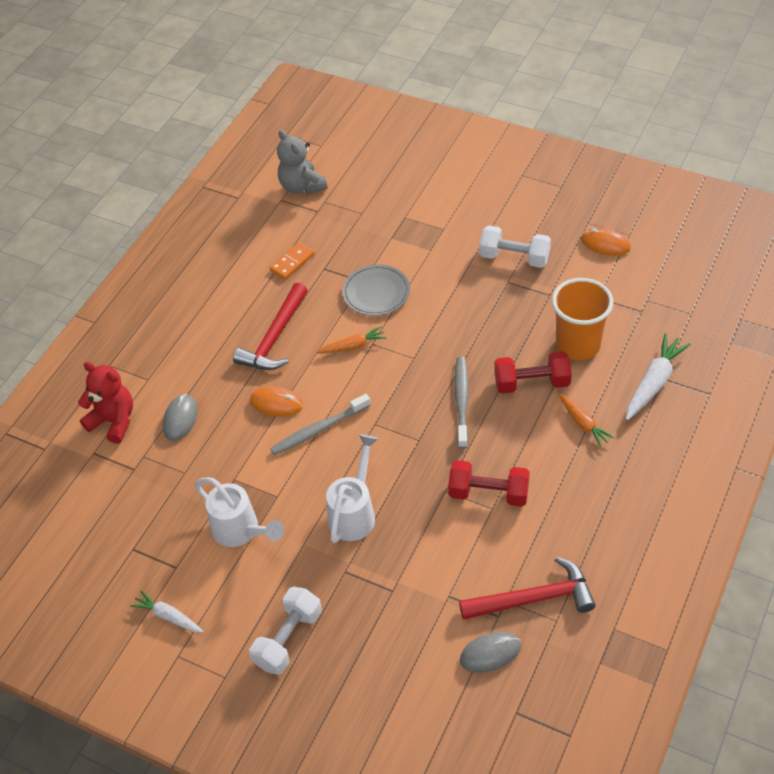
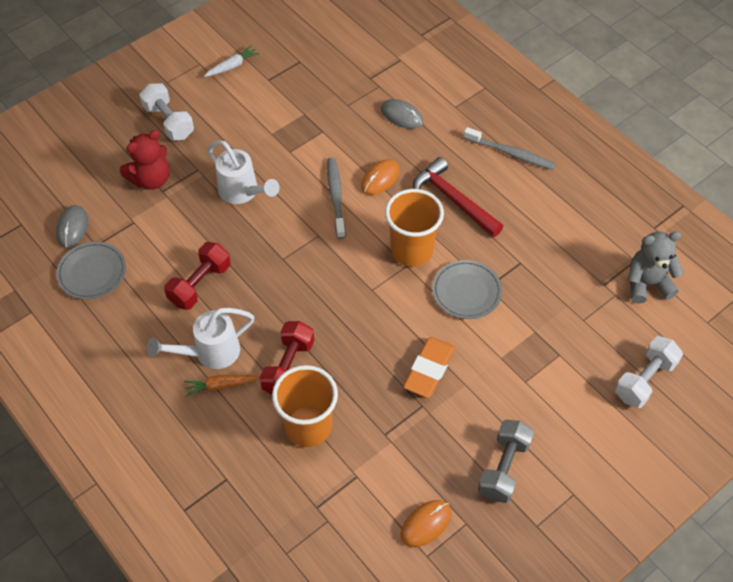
camera: 110 degrees right, 5 degrees up
(114, 421) = (424, 77): red teddy bear -> red teddy bear (151, 179)
(240, 531) = (273, 122): white watering can -> white watering can (210, 353)
(292, 262) = (541, 241): orange domino -> none
(353, 346) = (411, 251): orange carrot -> orange cup
(461, 401) = (302, 305): grey toothbrush -> grey toothbrush (511, 153)
(471, 289) = (429, 369): none -> orange eraser
(514, 257) = (451, 426): white dumbbell -> white dumbbell (644, 380)
(528, 217) = (503, 468): none -> grey dumbbell
(533, 598) = (92, 272): red hammer -> grey plate
(653, 383) = (226, 468): white carrot -> none

